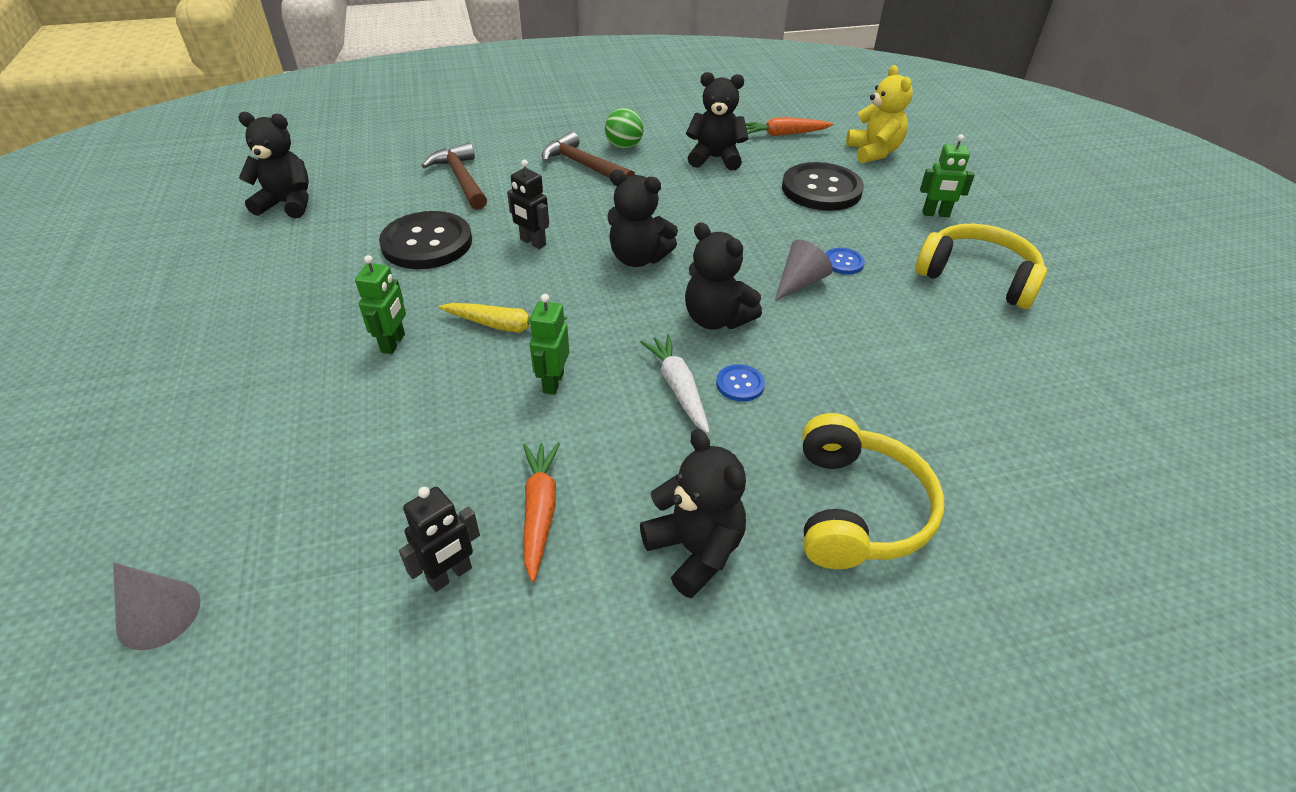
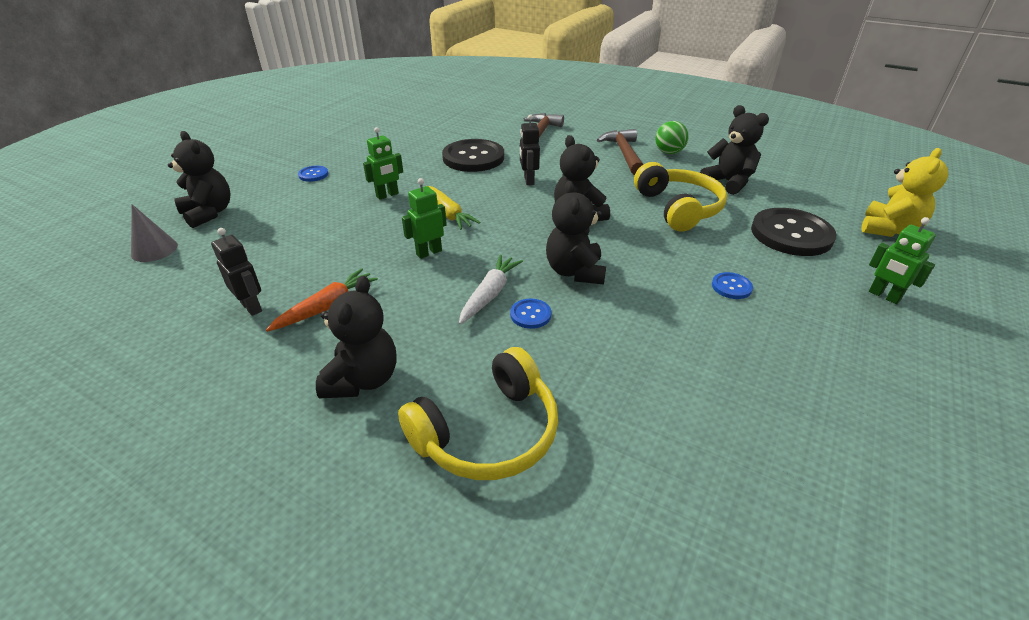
camera: 45 degrees right, 5 degrees down
(236, 370) = (313, 174): none -> blue button
(287, 204) = (438, 115): black teddy bear -> black teddy bear (209, 213)
(450, 575) = (252, 307): black robot -> black robot turned 135 degrees counterclockwise
(784, 134) = (815, 188): orange carrot -> none
(799, 283) = (672, 281): grey cone -> none
(977, 277) = (852, 359): yellow headphones -> yellow headphones (678, 208)

